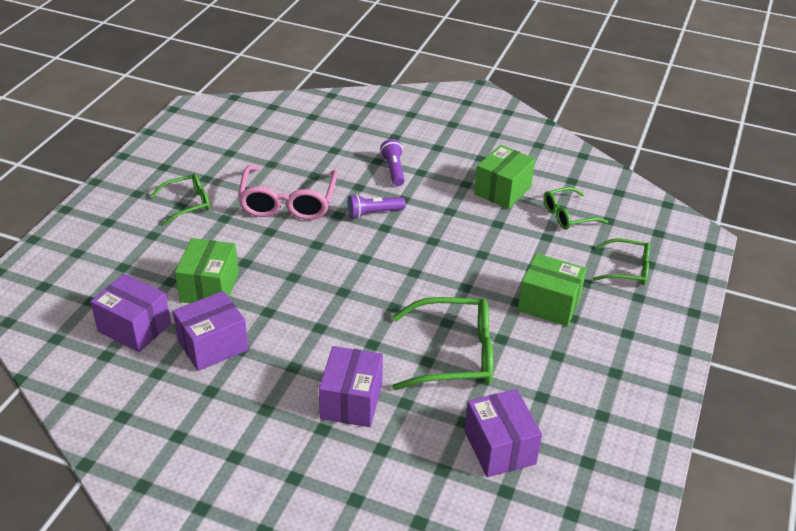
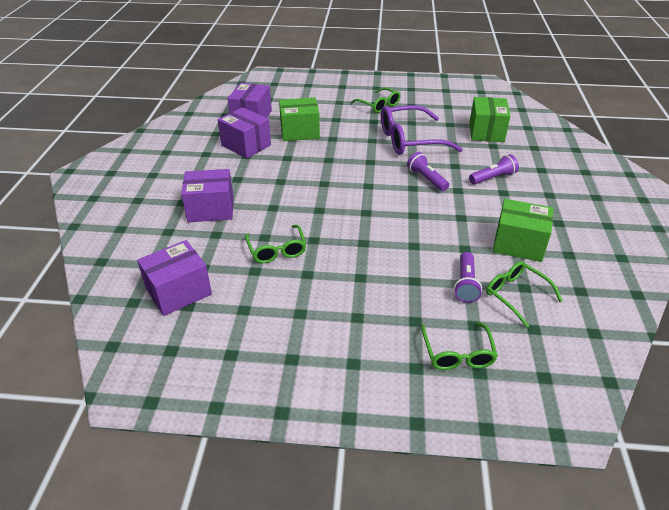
camera: 75 degrees right, 0 degrees up
(288, 203) = (409, 140): pink glasses -> purple glasses
(455, 354) = (277, 250): green glasses -> green glasses, size x0.59
(547, 239) = (465, 284): none -> purple flashlight
(549, 304) = (368, 298): green box -> green box (486, 132)

